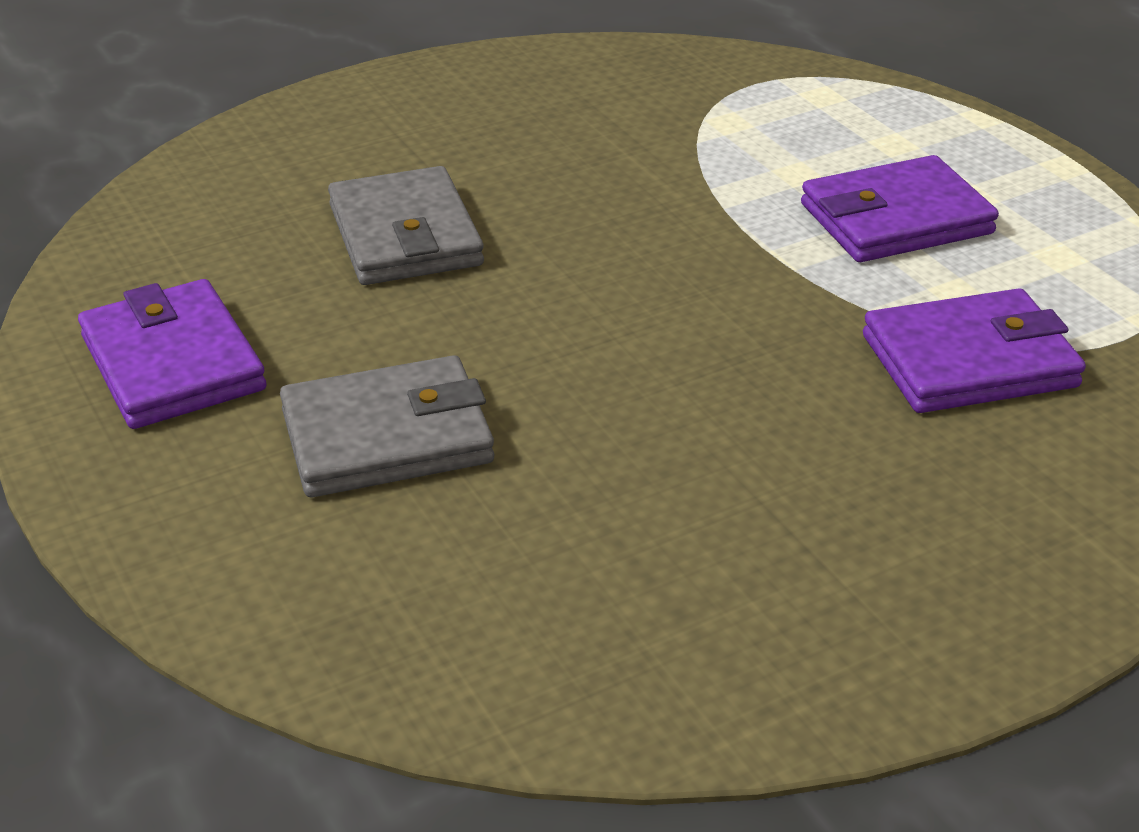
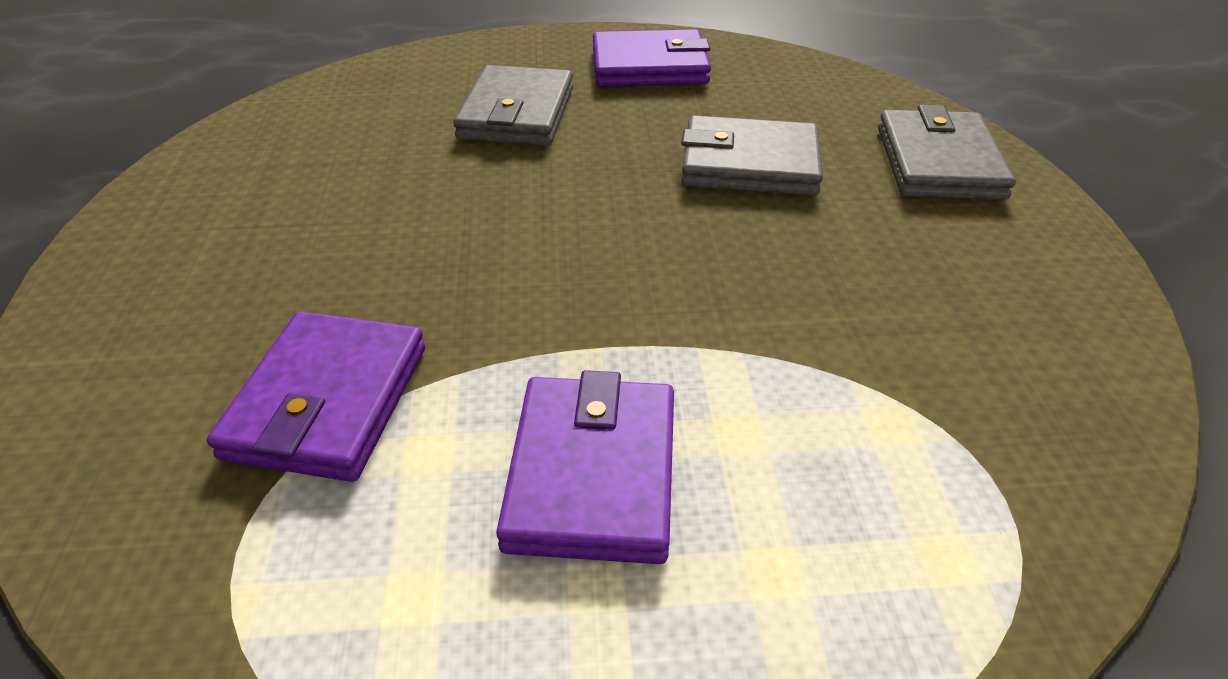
camera: 115 degrees right, 5 degrees up
(329, 135) = (939, 162): none -> grey wallet

